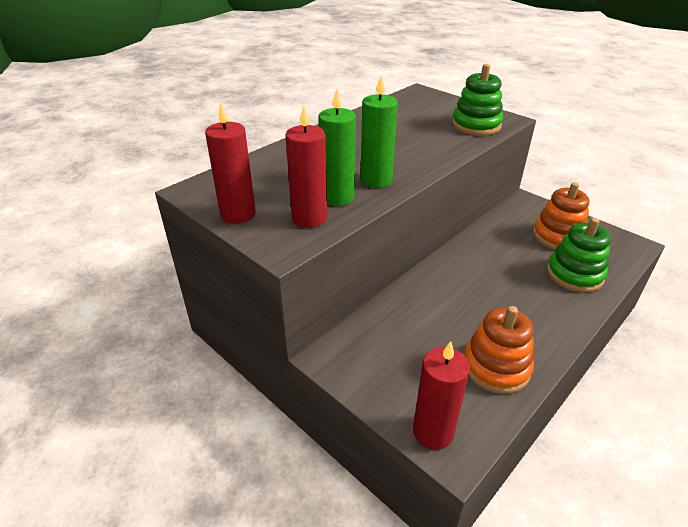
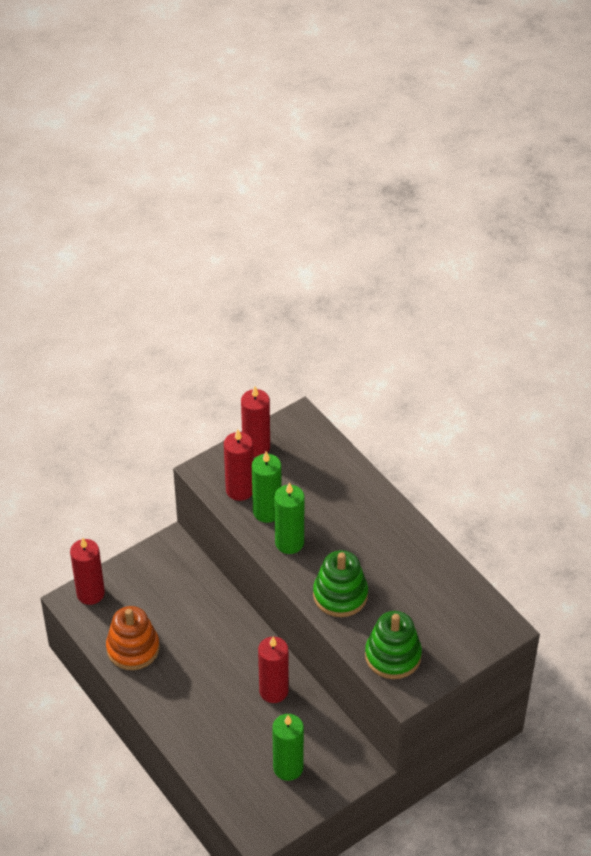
camera: 100 degrees right, 10 degrees up
(487, 253) = (273, 691): none -> red candle
(558, 236) = (288, 768): orange stacking toy -> green candle
(574, 274) = (224, 754): green stacking toy -> green stacking toy (340, 595)

